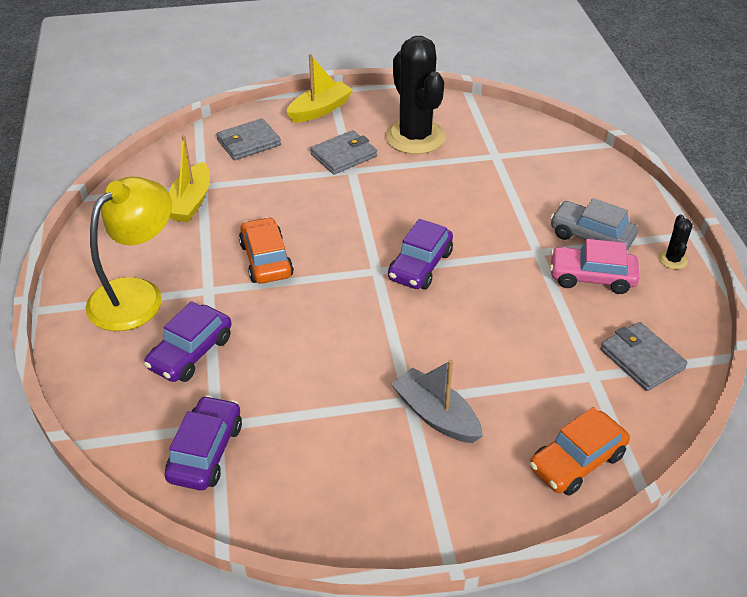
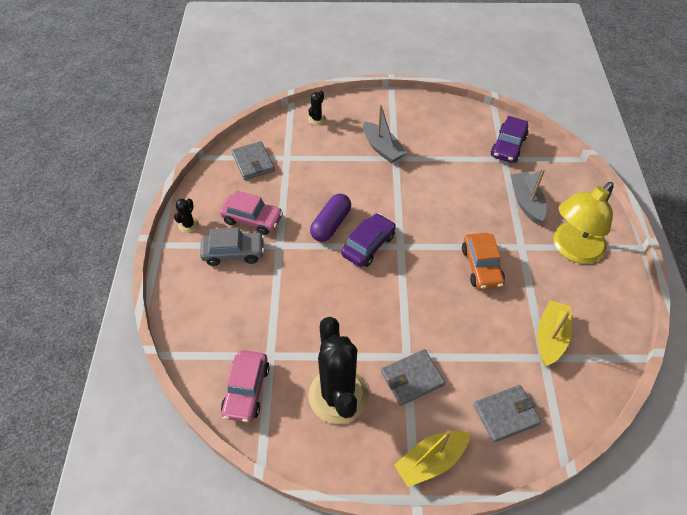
camera: 170 degrees left, 10 degrees up
(190, 353) = (526, 202): purple car -> grey boat
(480, 285) = (331, 224): none -> purple capsule
(505, 131) = (246, 390): none -> pink car
(576, 461) = (317, 119): orange car -> black cactus
(591, 236) = (233, 253): grey car -> grey car turned 45 degrees counterclockwise

